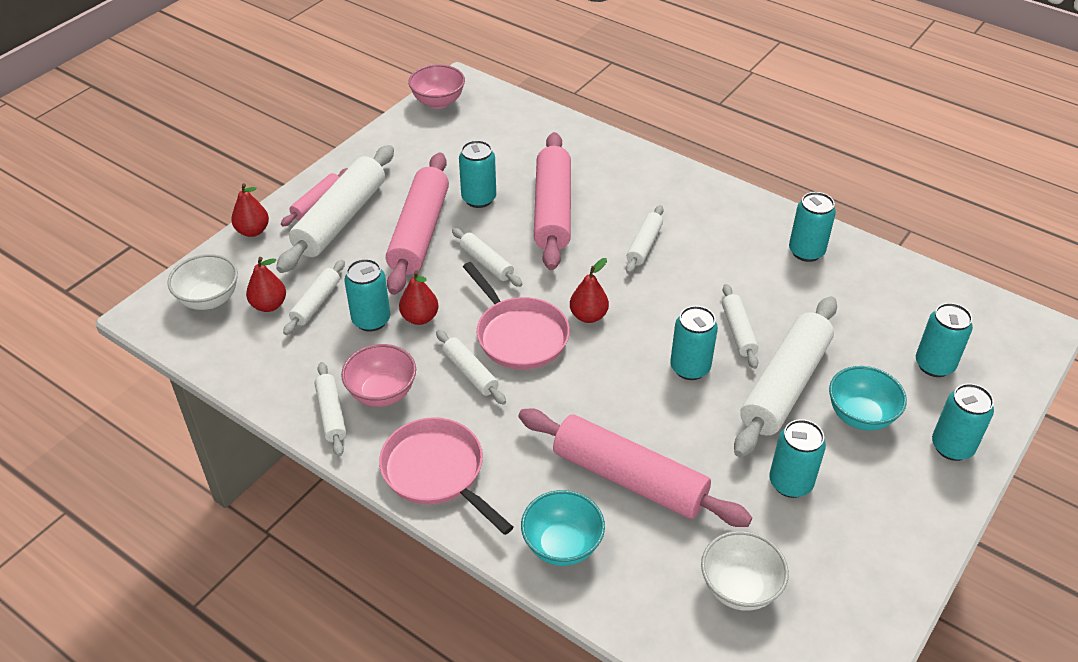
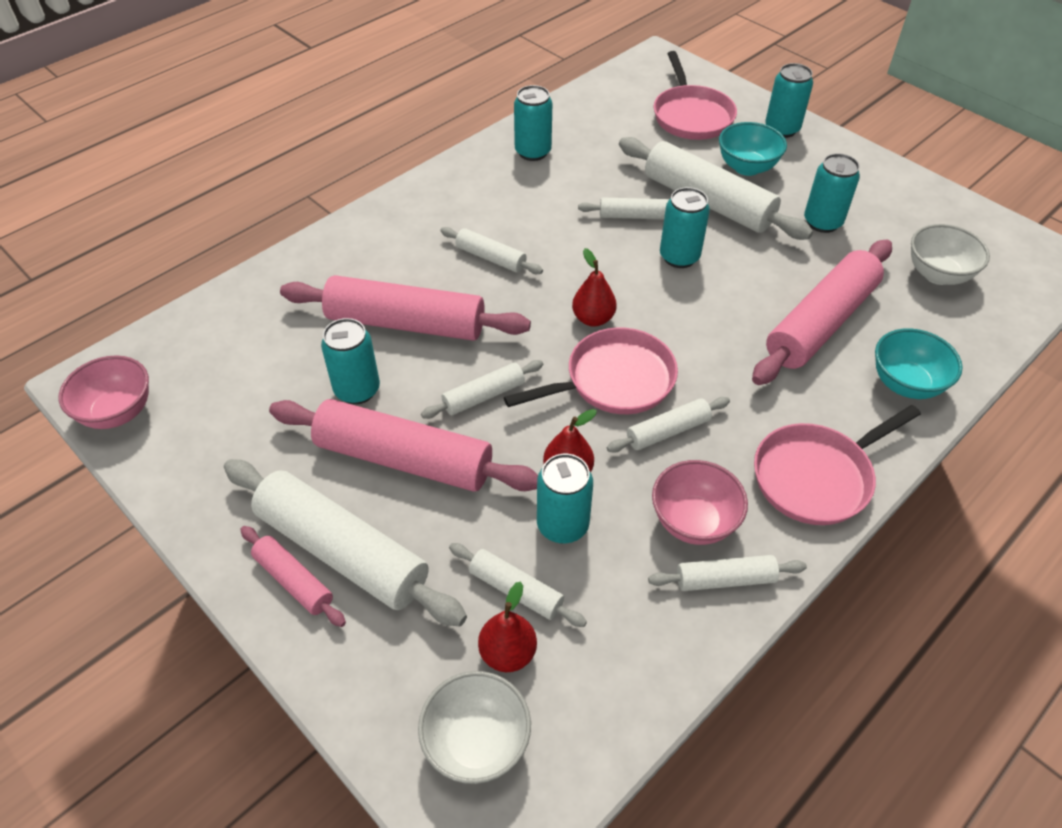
camera: 80 degrees left, 5 degrees up
(253, 231) = (329, 676): red pear -> none
(934, 365) = (691, 116): turquoise can -> pink pan

